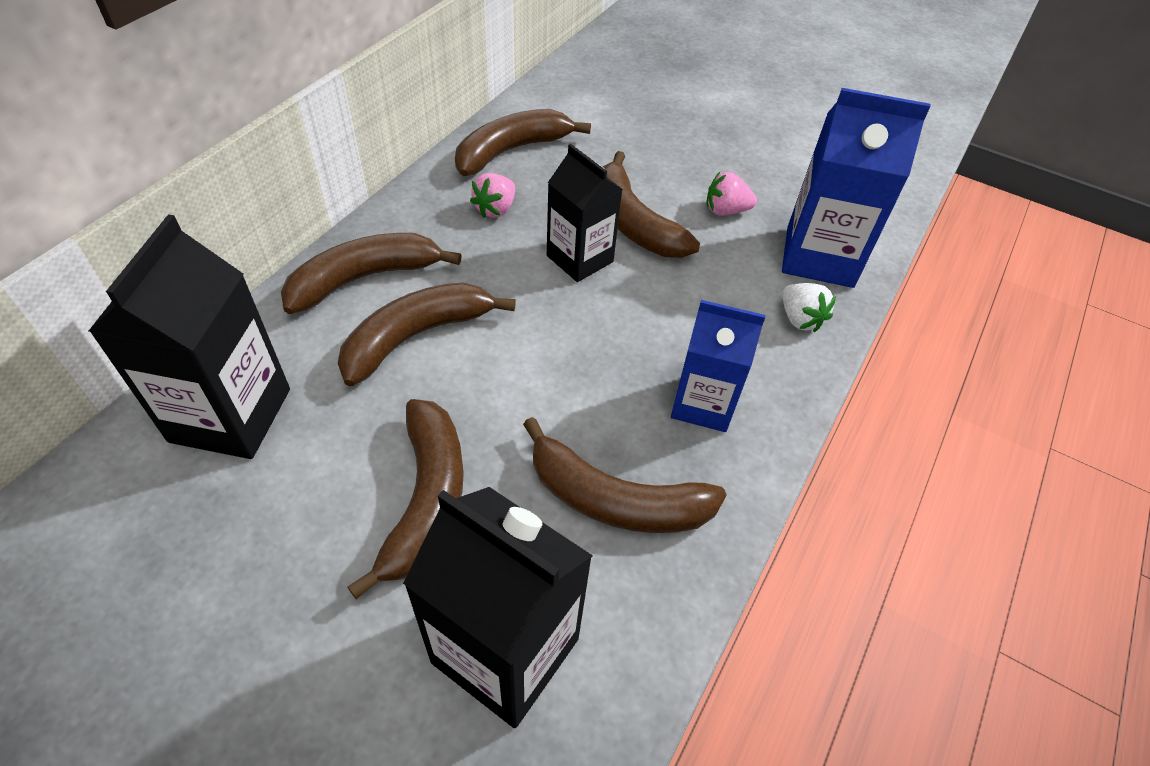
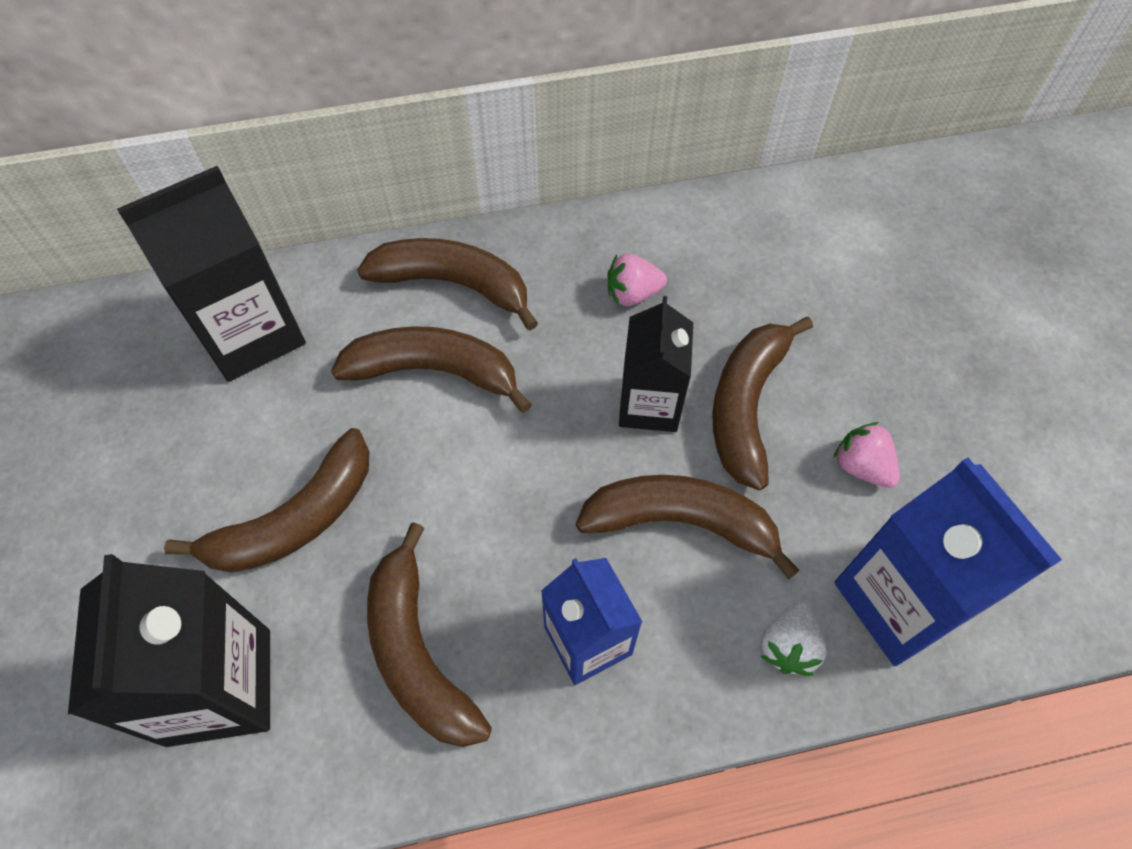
camera: 50 degrees right, 10 degrees up
(512, 151) = (719, 239): brown banana -> brown banana (681, 522)

